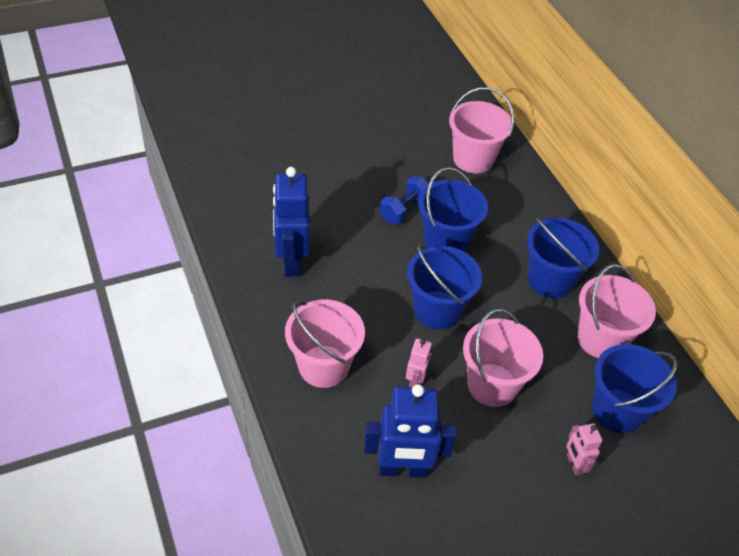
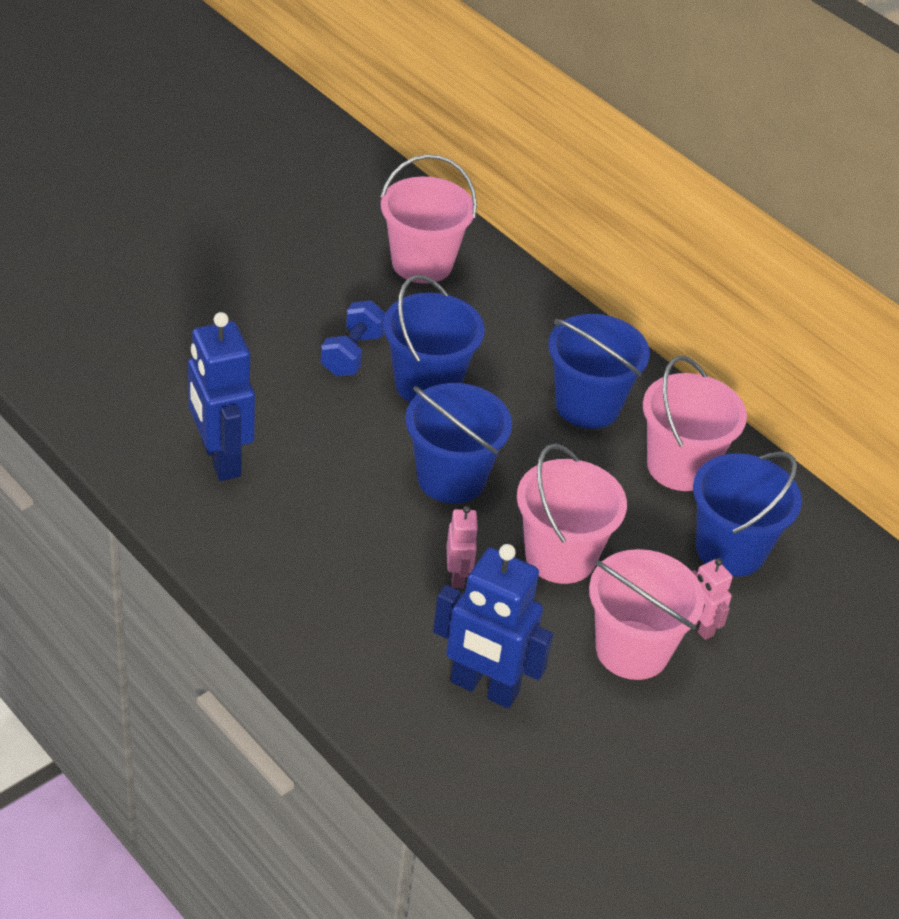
camera: 20 degrees left, 5 degrees down
(323, 366) = (325, 586): pink bucket -> pink bucket (632, 650)
(403, 469) = (484, 688): blue robot -> blue robot turned 45 degrees clockwise

